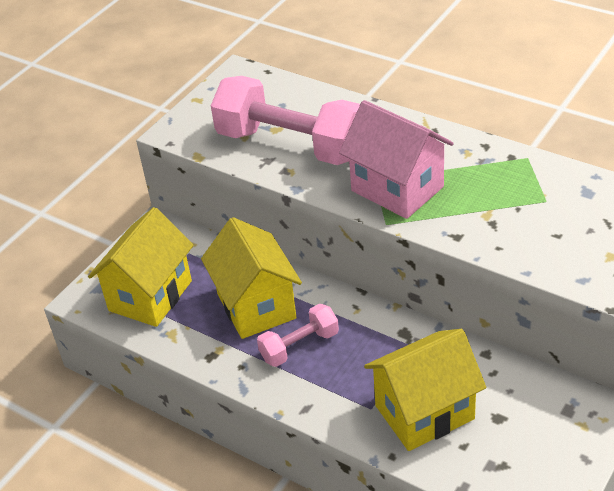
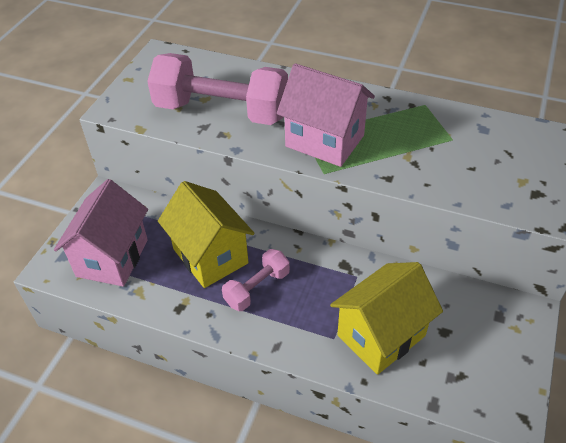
camera: 15 degrees left, 5 degrees up
(150, 296) = (112, 258): yellow house -> pink house

